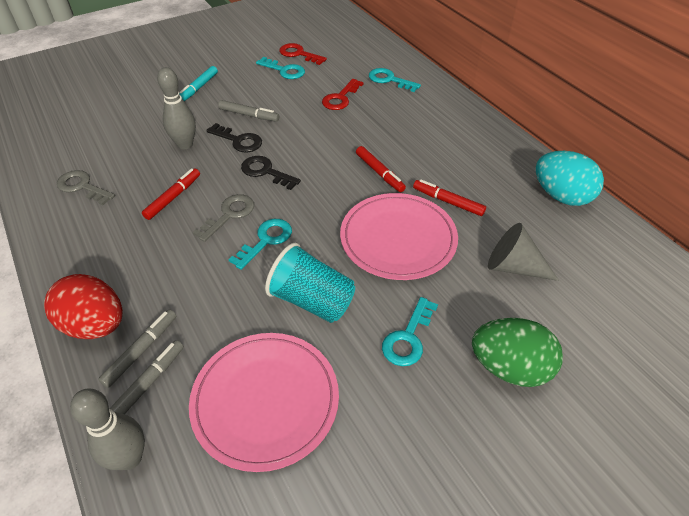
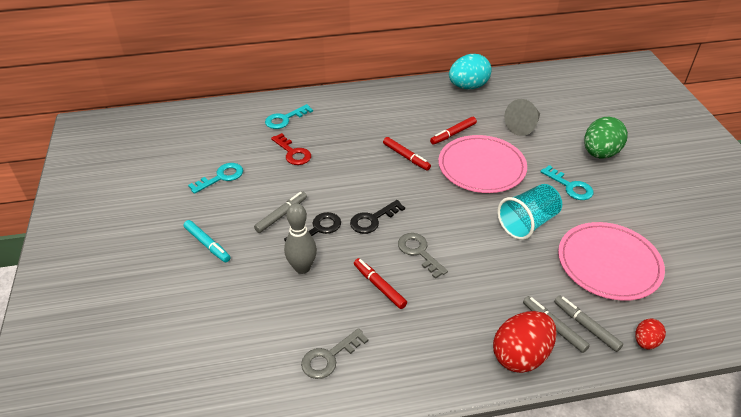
camera: 70 degrees left, 5 degrees down
(130, 458) = (645, 342): grey bowling pin -> red egg
(266, 241) = (458, 235): turquoise key -> none
(299, 54) = (199, 161): red key -> none
(379, 173) = (406, 157): red marker -> red marker turned 60 degrees clockwise

